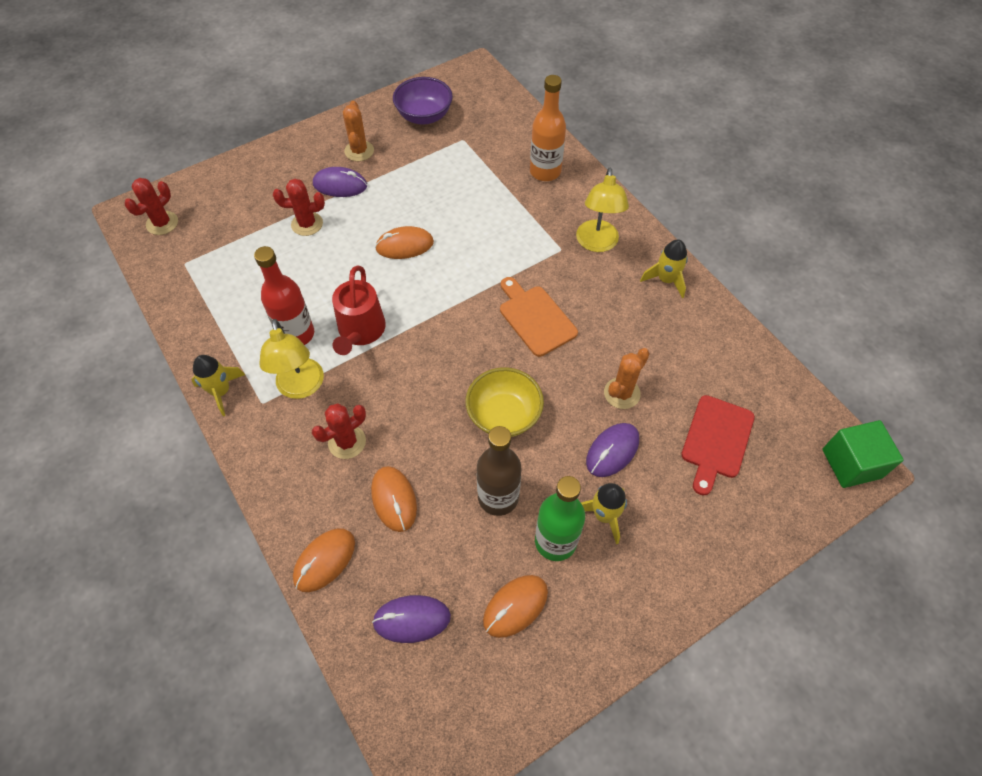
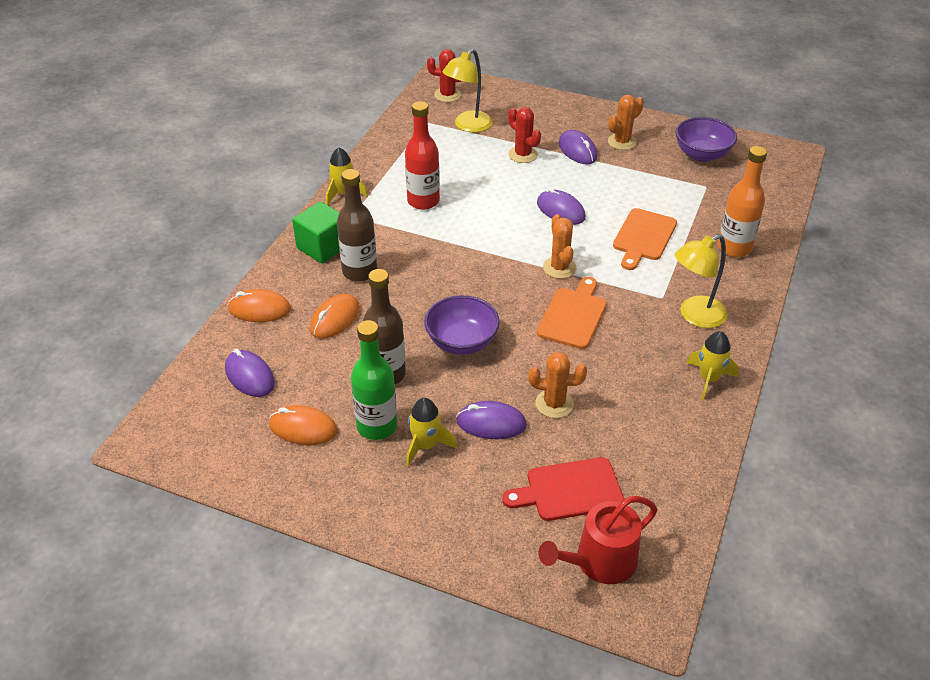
camera: 55 degrees right, 15 degrees down
(301, 387) = (382, 227): yellow lamp -> yellow lamp (468, 126)
(347, 442) = (360, 272): red cactus -> brown bottle
(360, 331) = (458, 229): red watering can -> red watering can (600, 561)
(404, 245) = (560, 211): orange mouse -> purple mouse
(473, 291) = (559, 268): none -> orange cactus
(485, 215) = (643, 237): none -> orange cutting board
(504, 415) = (462, 342): yellow bowl -> purple bowl
(851, 463) = (644, 608): green cube -> green cube (323, 247)

